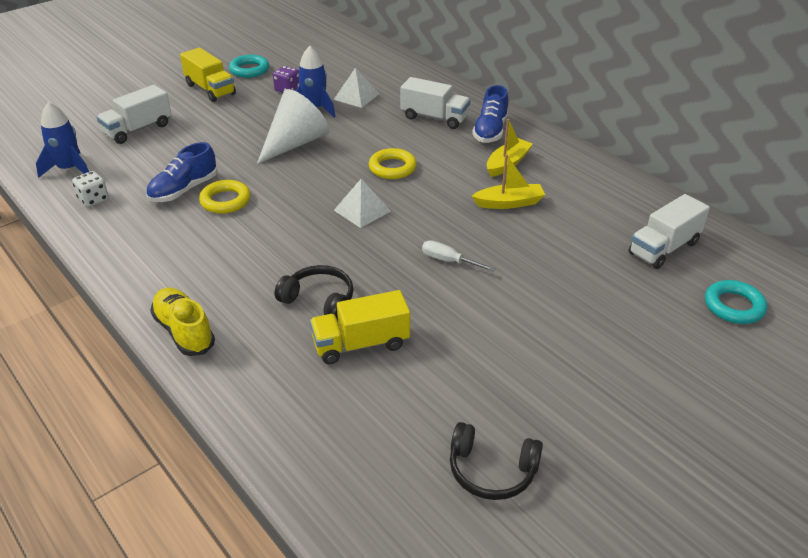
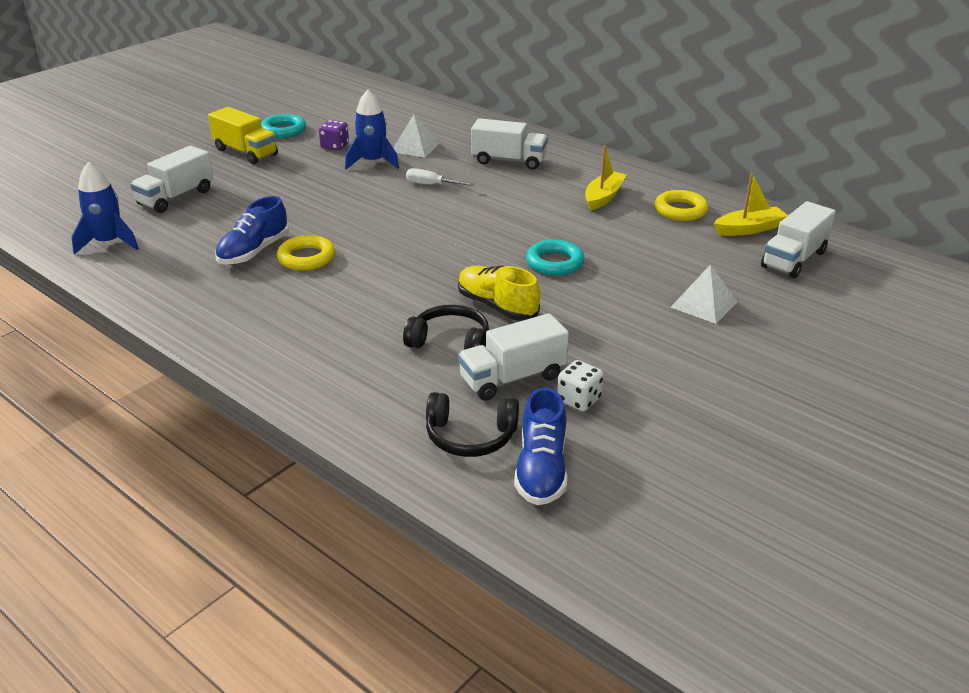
camera: 10 degrees left, 5 degrees down
(93, 199) = (150, 270): white dice -> white dice (579, 400)
(184, 331) = (309, 387): yellow shoe -> yellow shoe (497, 306)
(295, 143) = (364, 196): white cone -> none
(361, 344) = (512, 378): yellow truck -> white truck
(362, 210) = (464, 253): white pyramid -> white pyramid (704, 304)
(392, 168) = (481, 211): yellow ring -> yellow ring (680, 210)
(449, 261) = (577, 292): white screwdriver -> white screwdriver (432, 185)
(490, 131) = (573, 168): blue shoe -> blue shoe (541, 469)
(491, 470) = (697, 478): black headphones -> black headphones (470, 436)
(509, 203) = (619, 233): yellow boat -> yellow boat (749, 229)
(734, 306) = (882, 304): turquoise ring -> turquoise ring (555, 263)

